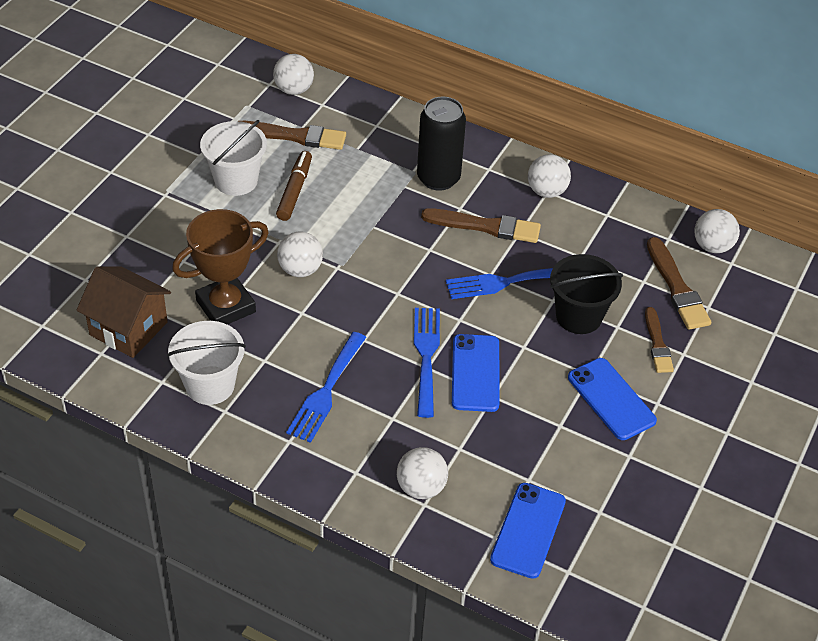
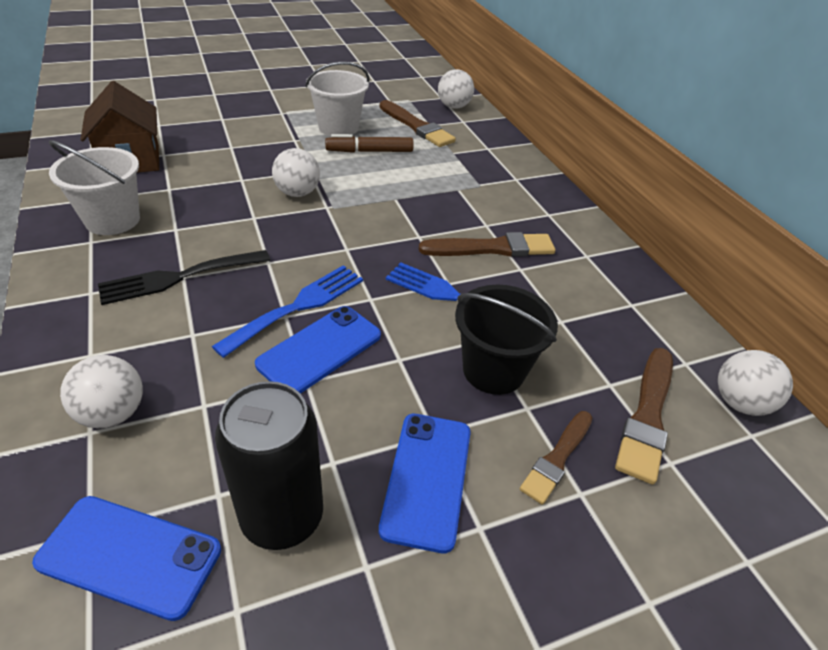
camera: 40 degrees right, 5 degrees down
(226, 306) = (210, 184): brown trophy -> none
(295, 191) = (369, 151): brown marker -> brown marker turned 150 degrees counterclockwise
(326, 391) = (179, 277): blue fork -> black fork
(438, 178) = (494, 198): black can -> black can (282, 516)
(485, 226) = (492, 248): brown brush -> brown brush turned 60 degrees counterclockwise
(528, 530) = (130, 556): blue phone -> blue phone turned 45 degrees clockwise
(546, 191) = (586, 255): white ball -> none

